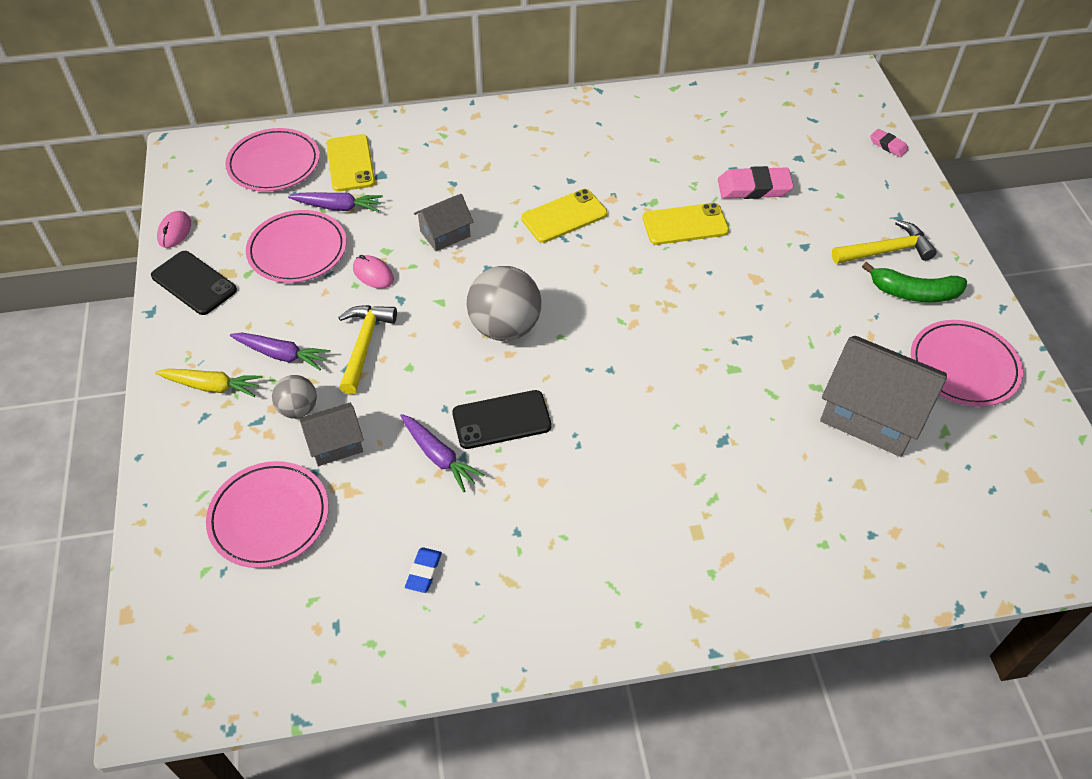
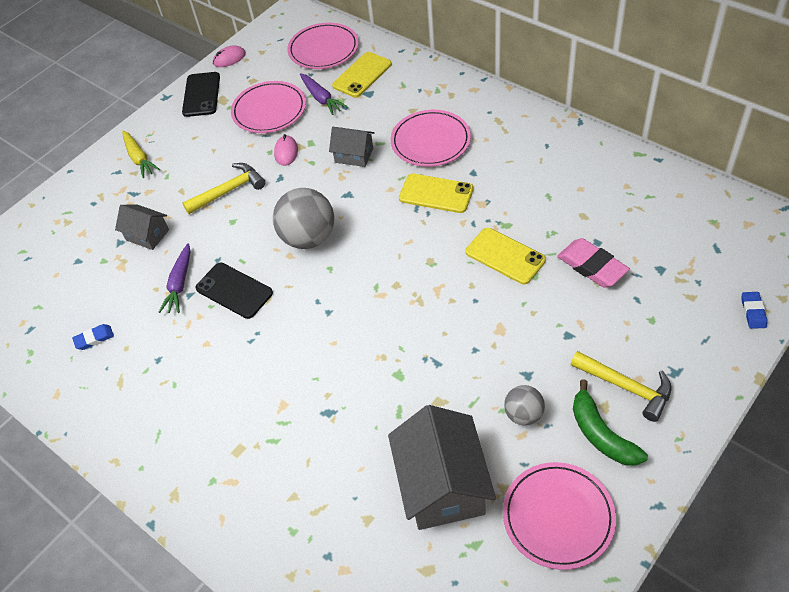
camera: 55 degrees right, 0 degrees up
(269, 517) = (75, 248): pink plate -> pink plate (430, 141)
(282, 355) = (187, 165): purple carrot -> none
(298, 409) = (157, 202): grey ball -> grey ball (523, 414)
(888, 145) = (753, 312): pink eraser -> blue eraser

